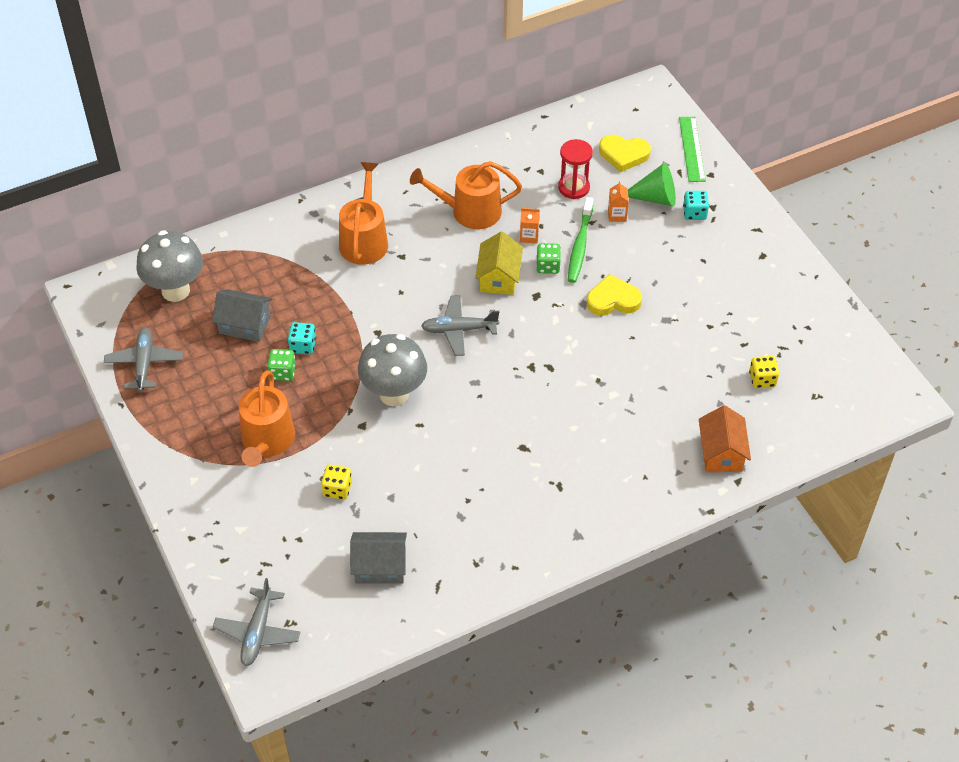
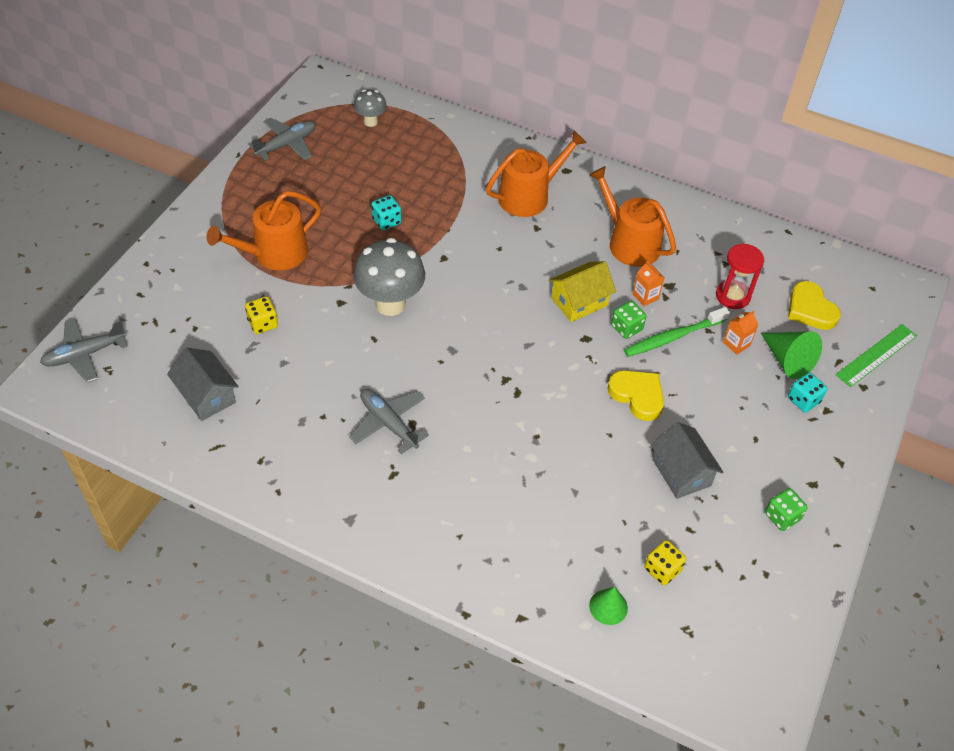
camera: 50 degrees right, 0 degrees up
(175, 290) = (370, 122): grey mushroom -> grey mushroom, size x0.53
(245, 325) = (375, 177): grey house -> grey house (681, 472)
(282, 372) = (349, 224): green dice -> green dice (782, 517)
(459, 330) = (496, 307): grey plane -> grey plane (388, 423)
(721, 453) = (542, 584): orange house -> none
(766, 427) = (608, 606): none -> green cone

